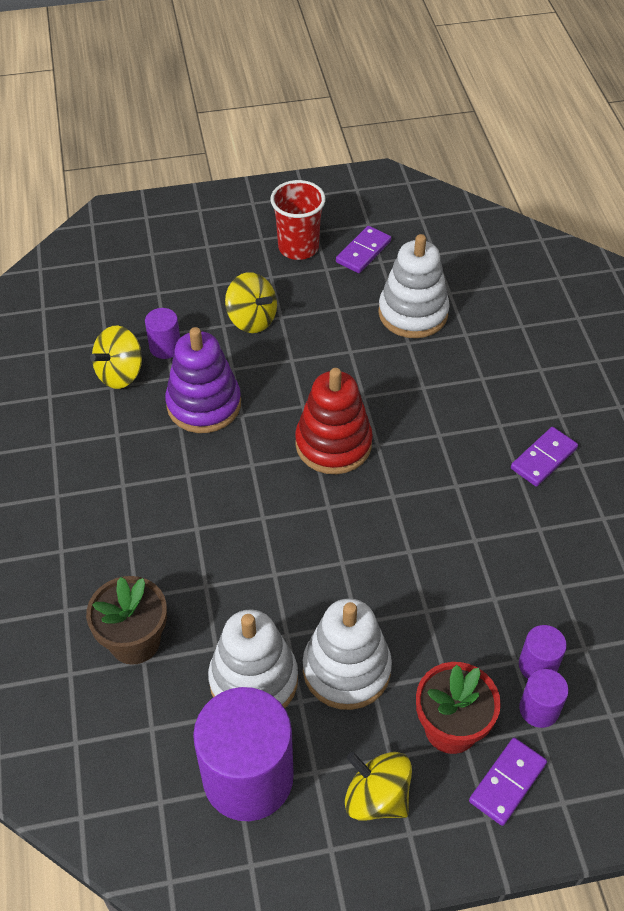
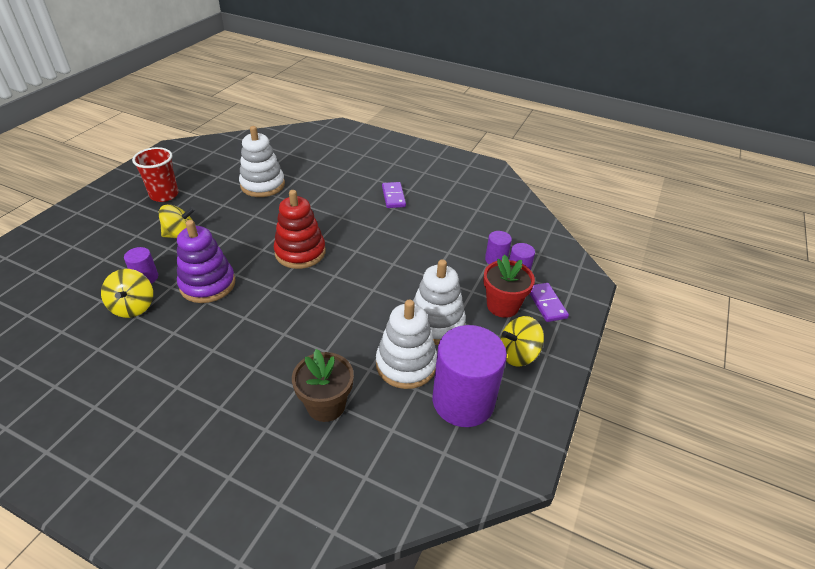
camera: 55 degrees left, 10 degrees down
(363, 252) = (203, 178): purple domino -> none

